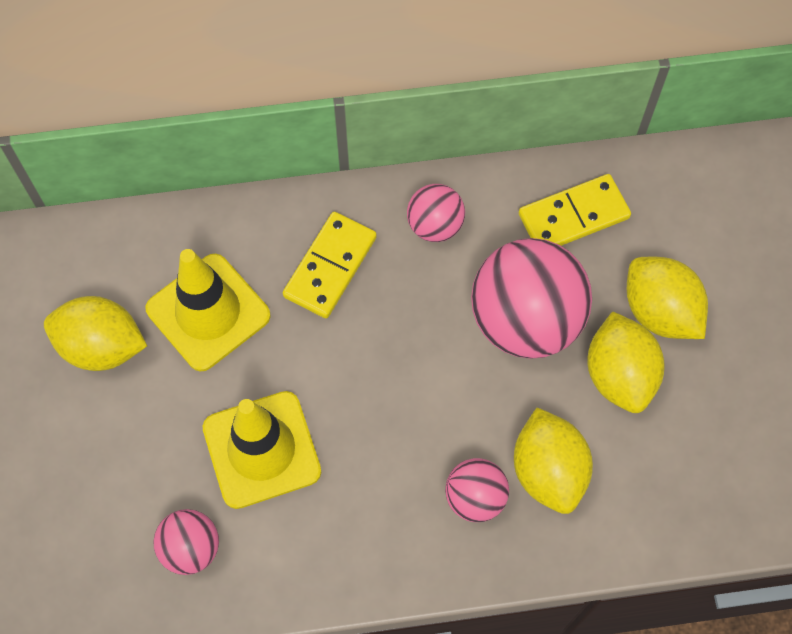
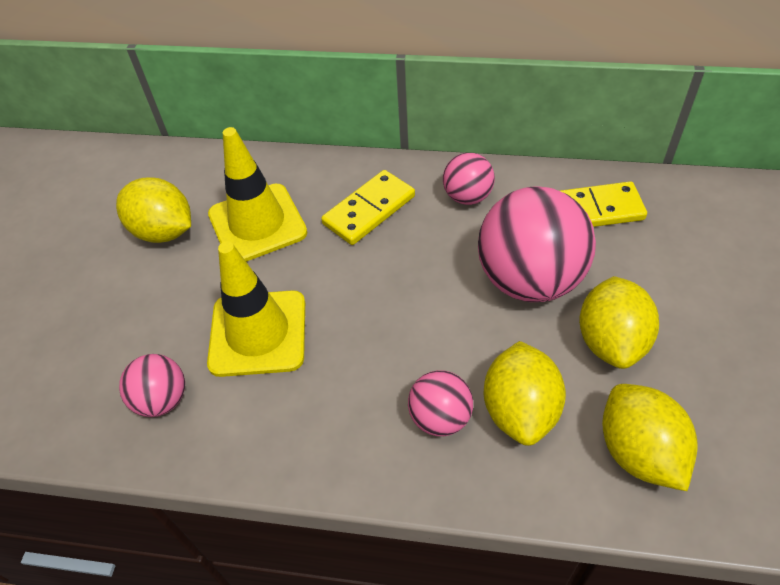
camera: 20 degrees right, 15 degrees down
(660, 311) = (661, 296): yellow lemon -> yellow lemon (638, 452)

